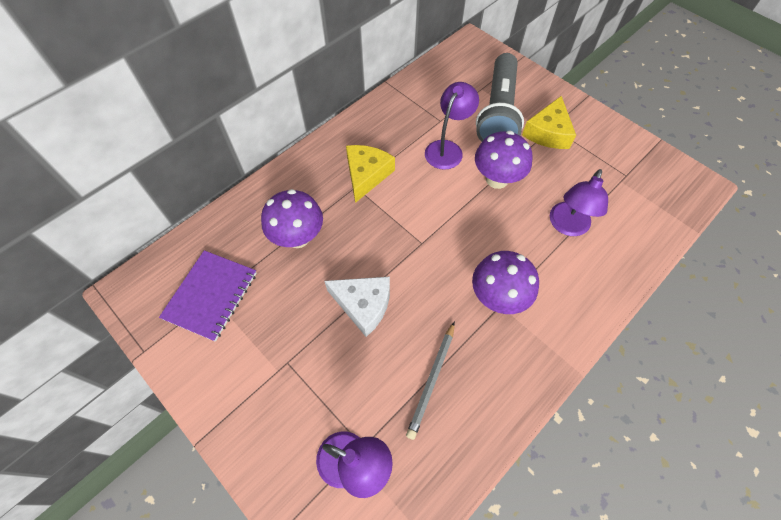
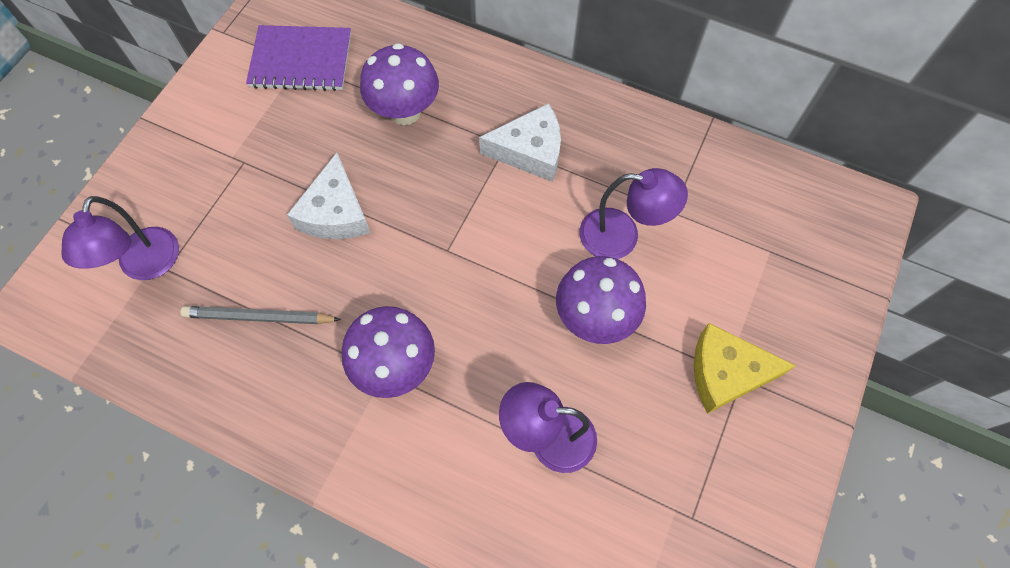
camera: 70 degrees right, 5 degrees up
(366, 175) = (530, 151): yellow cheese -> white cheese
(498, 112) = (731, 288): grey flashlight -> none

